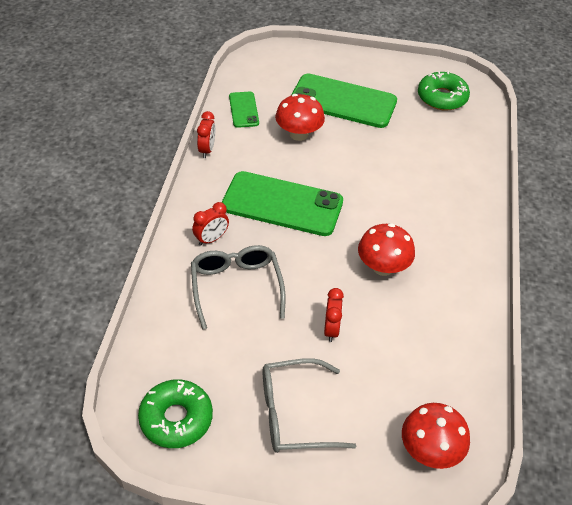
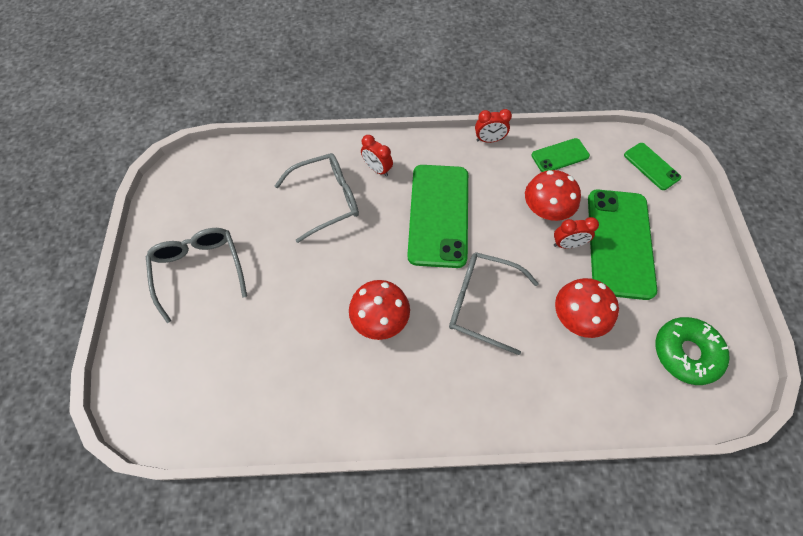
camera: 80 degrees right, 15 degrees up
(176, 419) = (189, 189): green donut -> none
(274, 62) = (651, 166): none -> green phone
(331, 329) = (293, 284): red clock -> red clock (567, 244)
(380, 195) = (482, 303): none -> grey glasses
(430, 451) = (168, 389): red mushroom -> red mushroom (577, 317)

